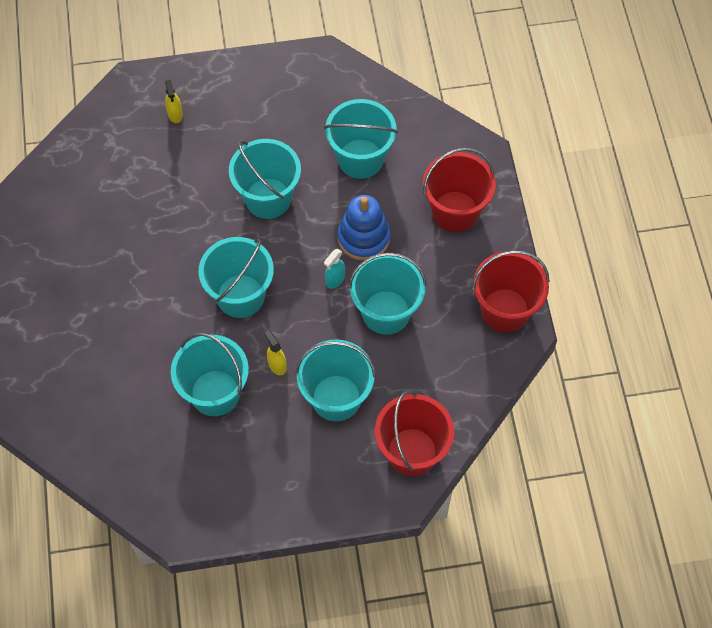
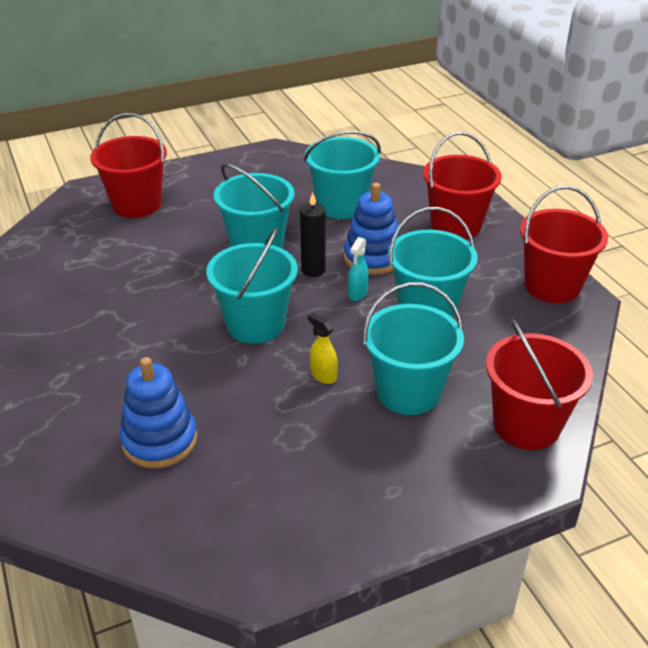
camera: 15 degrees left, 25 degrees down
(140, 398) = (160, 440): none -> blue stacking toy
(175, 115) = (137, 205): yellow spray bottle -> red bucket
(215, 393) = (256, 416): turquoise bucket -> none
(307, 241) = (313, 270): none -> black candle

